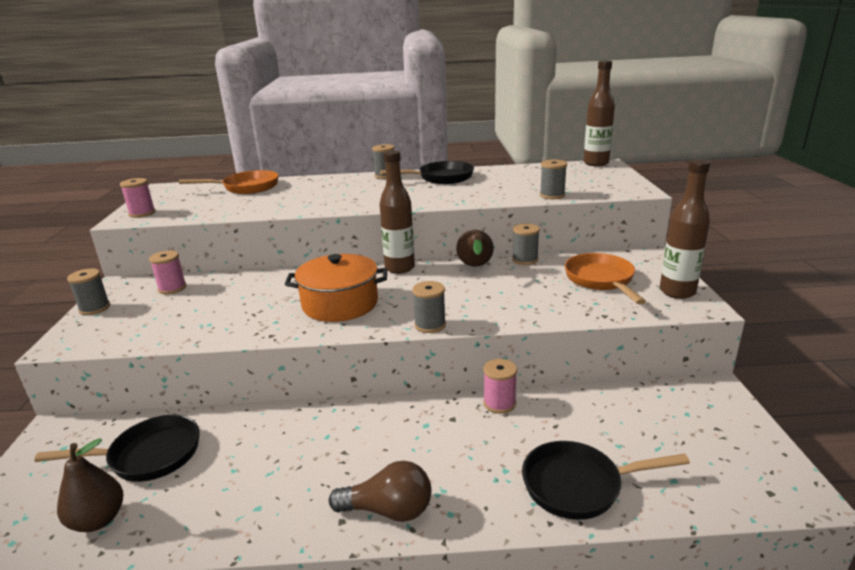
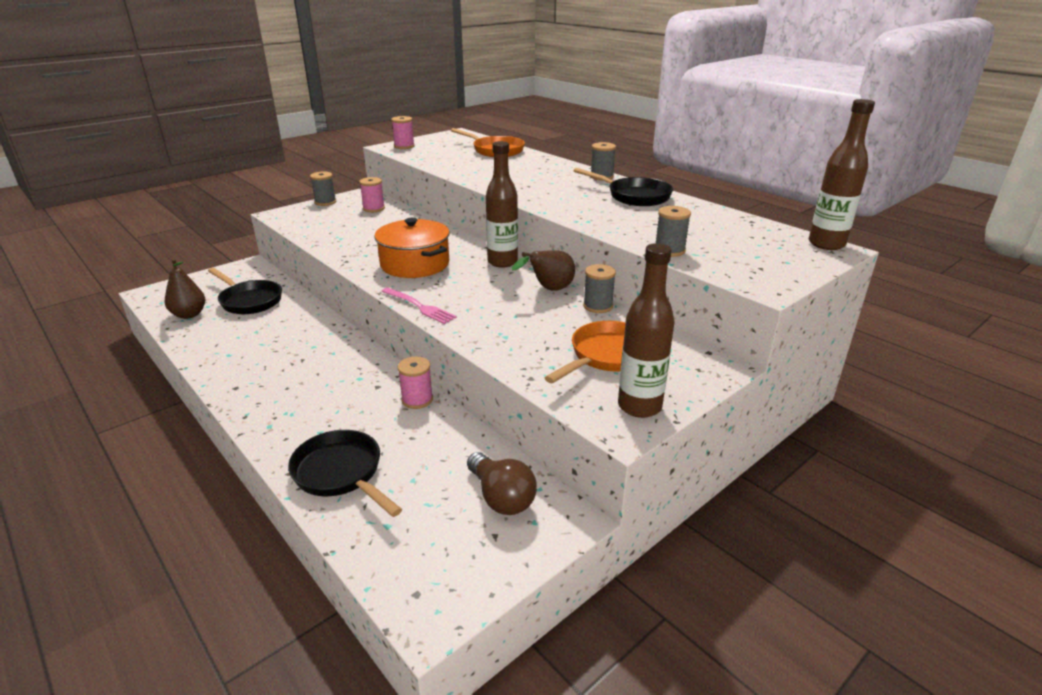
camera: 50 degrees right, 5 degrees up
(389, 510) = (256, 400): brown light bulb -> brown light bulb (501, 497)
(430, 325) = (420, 307): grey spool -> pink fork

